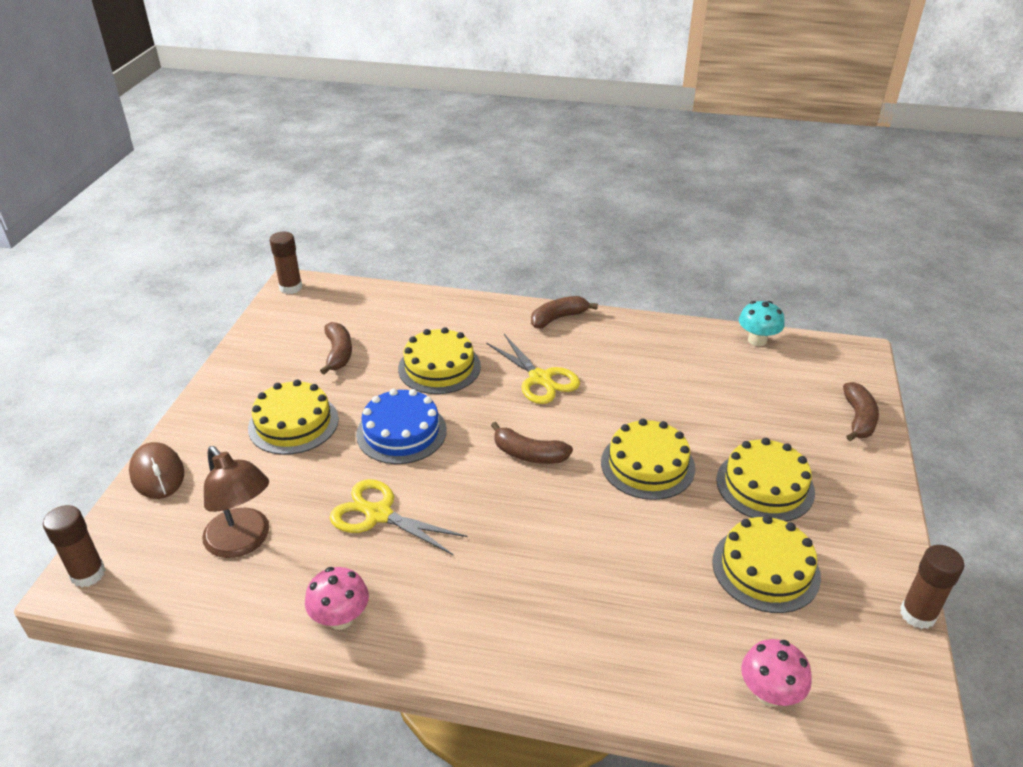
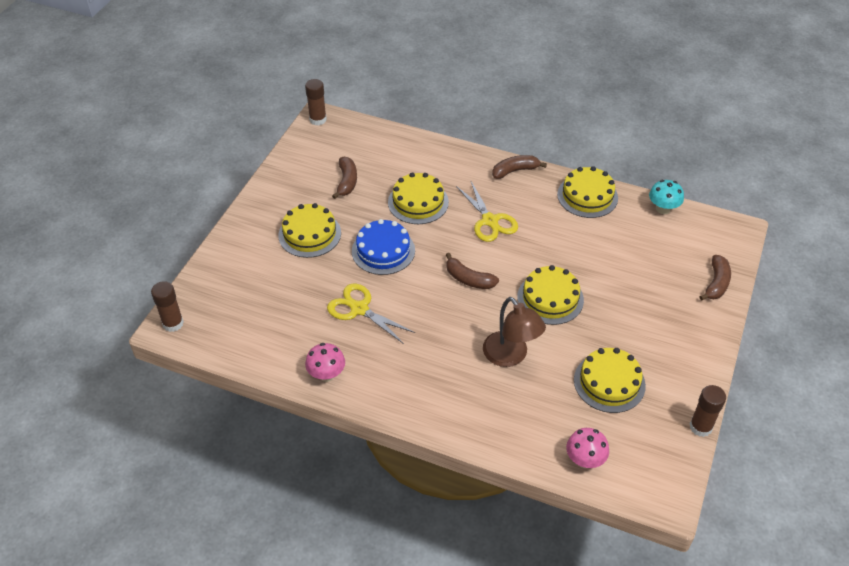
camera: 10 degrees right, 10 degrees up
(157, 474) = (217, 260): brown mouse -> none
(243, 542) = (270, 316): brown lamp -> brown lamp (510, 356)
(765, 485) = (629, 325): yellow cake -> yellow cake (587, 196)

